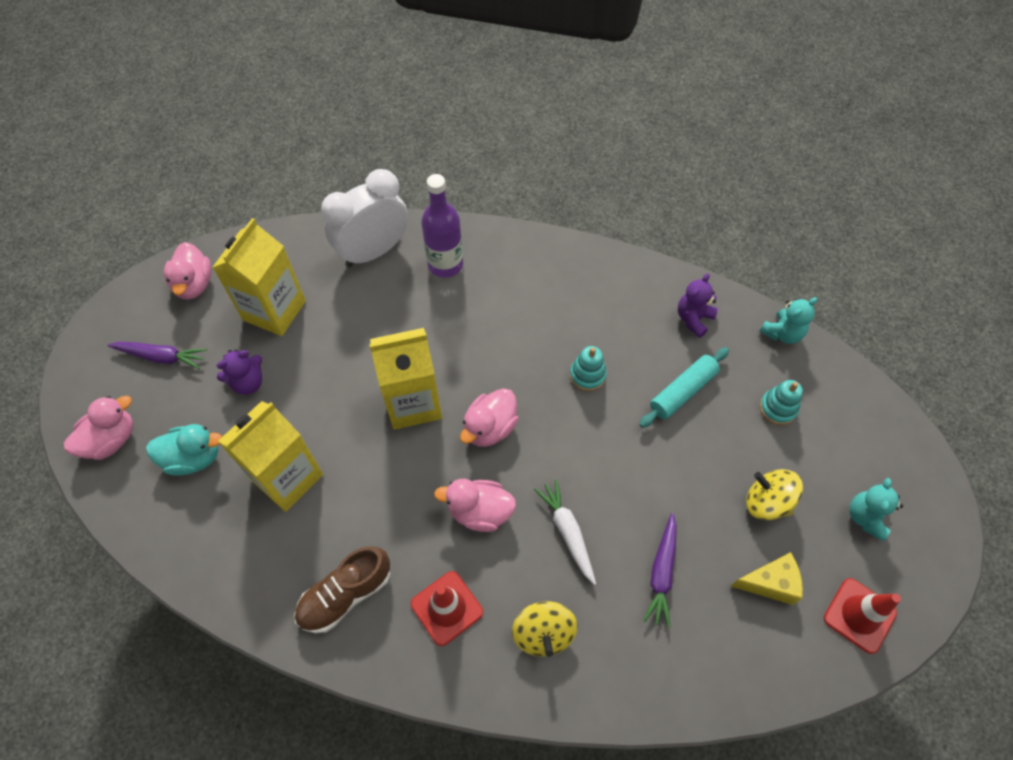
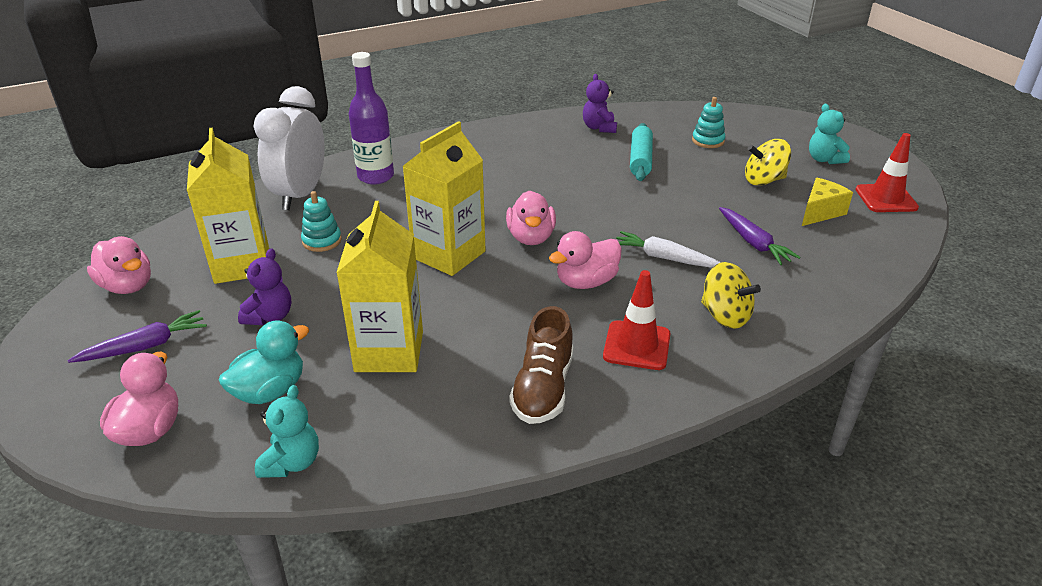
camera: 40 degrees left, 25 degrees down
(587, 375) = (566, 181): turquoise stacking toy -> turquoise stacking toy (322, 241)
(782, 333) = (662, 111): turquoise teddy bear -> turquoise teddy bear (292, 462)

